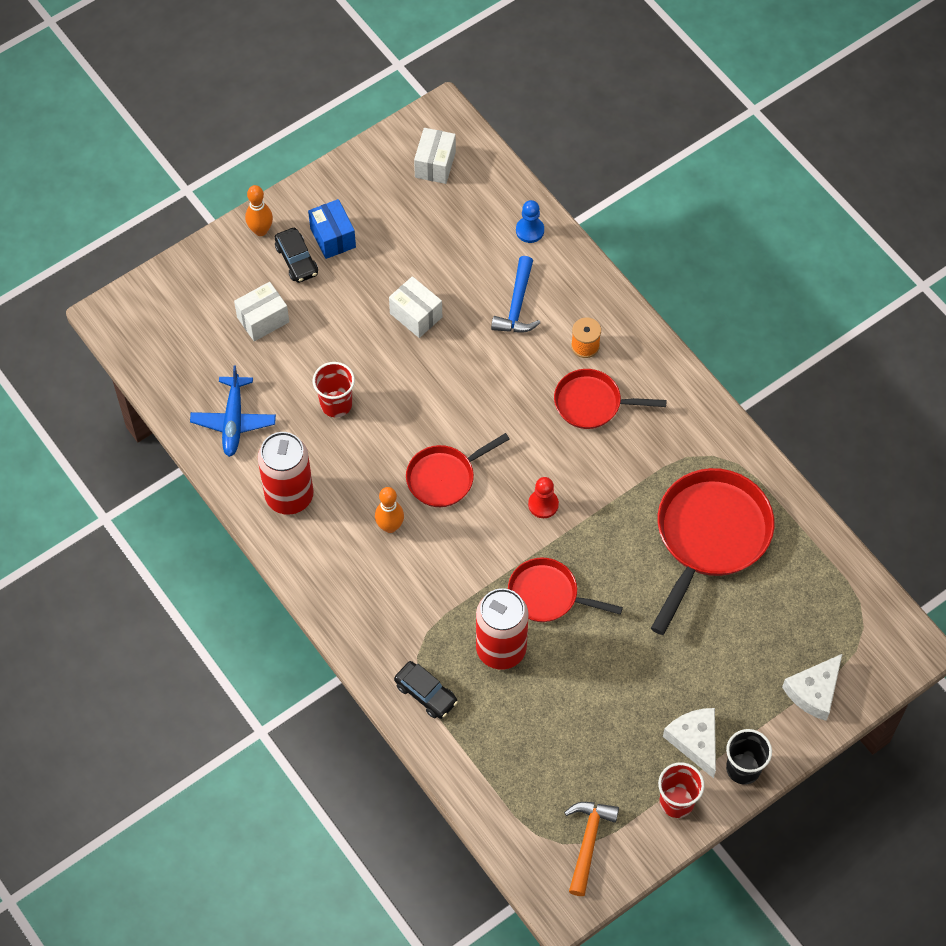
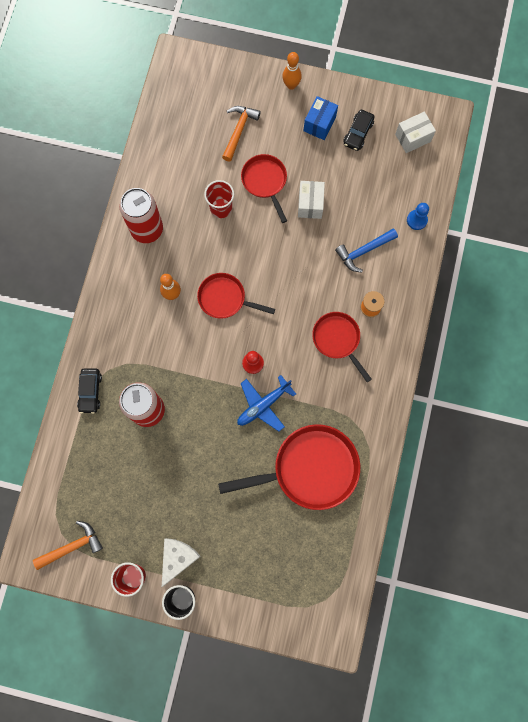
camera: 50 degrees right, 15 degrees up
(233, 421) = (167, 166): blue plane -> blue plane (263, 405)
(263, 320) = (239, 131): white box -> orange hammer
(296, 260) = (289, 117): black car -> black car (358, 133)
(547, 595) = (200, 409): red pan -> red pan (265, 182)
(814, 691) = (261, 602): white cheese -> none

